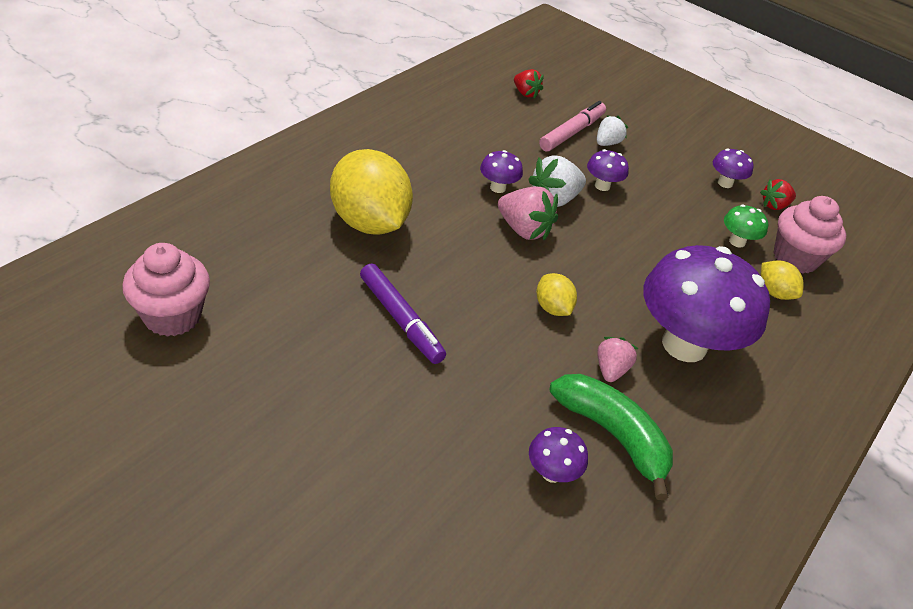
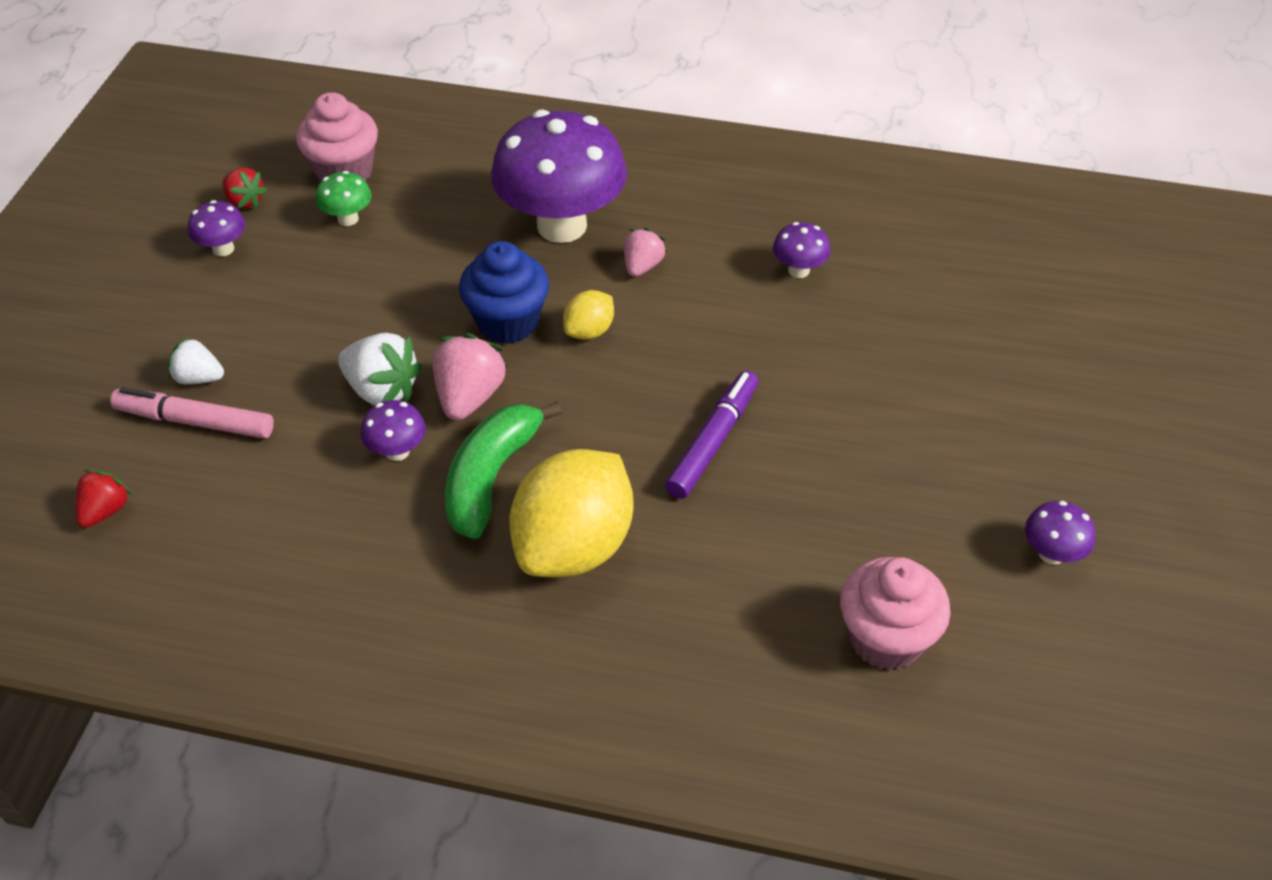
camera: 110 degrees left, 5 degrees up
(585, 273) = (508, 322): none -> blue cupcake
(602, 186) = (315, 355): purple mushroom -> purple mushroom (1051, 554)
(610, 370) = (642, 266): pink strawberry -> pink strawberry turned 120 degrees clockwise
(612, 435) = (722, 245): green banana -> green banana (491, 477)
(774, 292) = (422, 179): yellow lemon -> none

